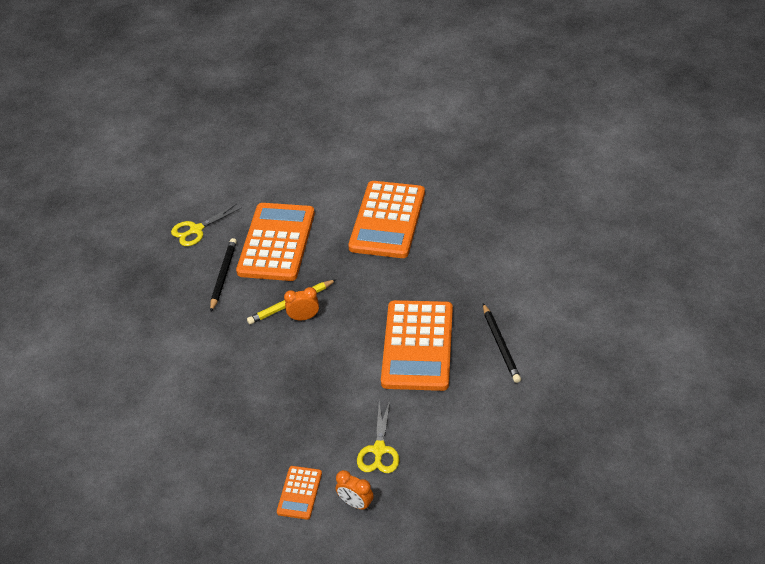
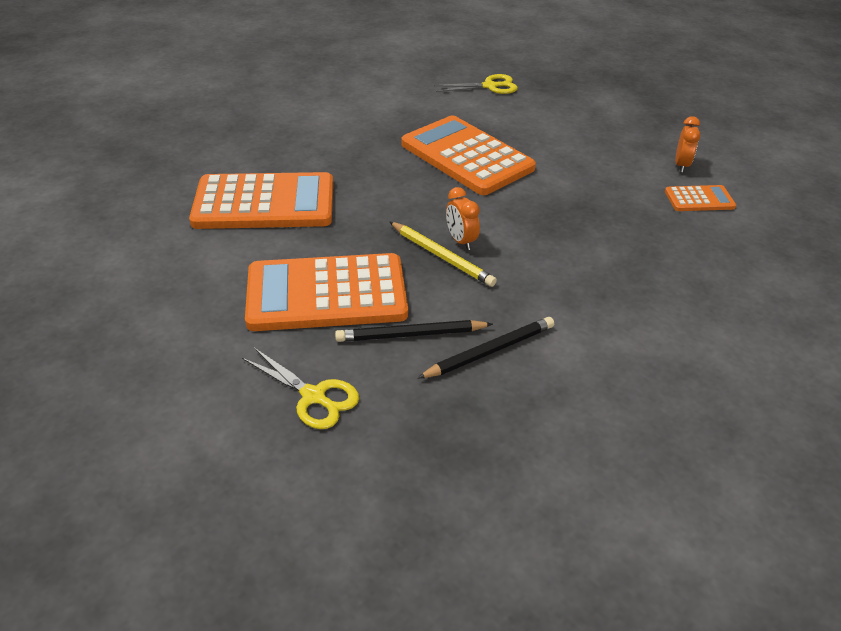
camera: 110 degrees left, 5 degrees down
(379, 450) = (612, 161): yellow scissors -> yellow scissors (490, 86)
(417, 346) = (466, 156): orange calculator -> orange calculator turned 120 degrees counterclockwise
(500, 345) = (442, 112): black pencil -> black pencil (490, 351)

